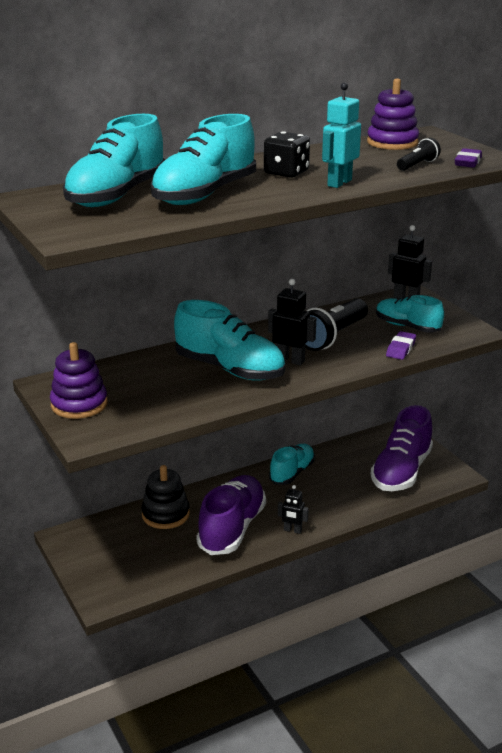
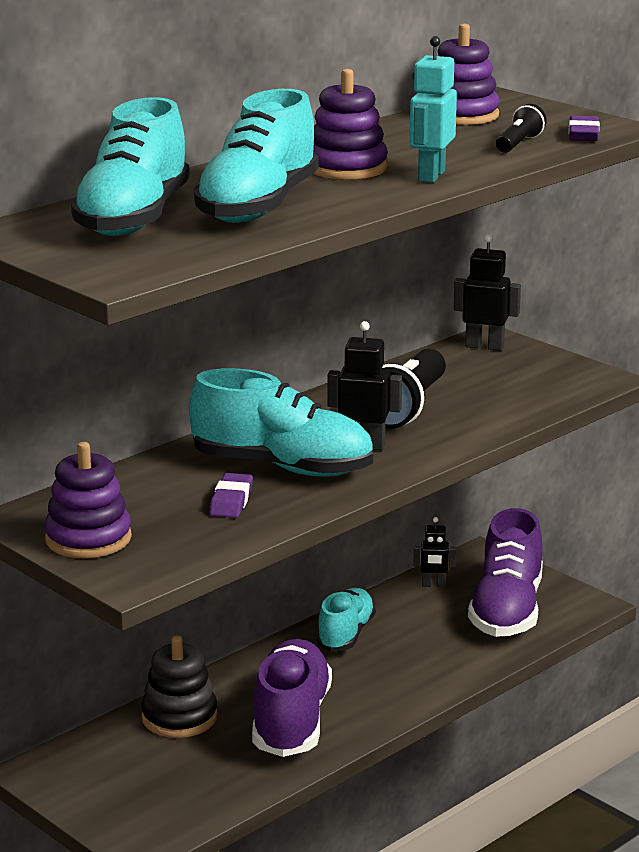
camera: 15 degrees left, 5 degrees down
(286, 173) = (346, 168): black dice -> purple stacking toy
(292, 530) = (382, 710): black robot -> black robot (433, 585)
(401, 349) = (512, 413): purple eraser -> purple eraser (231, 501)
(407, 327) = (505, 383): turquoise shoe -> none

